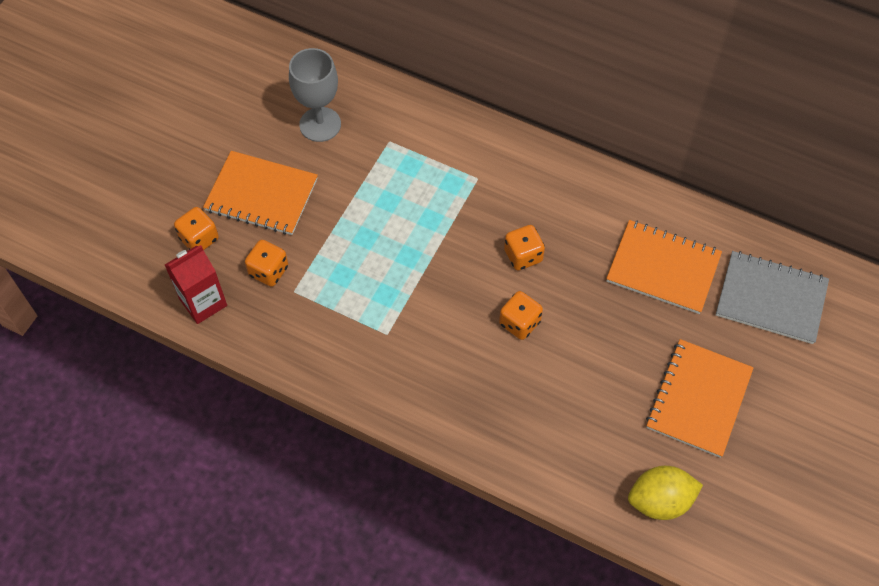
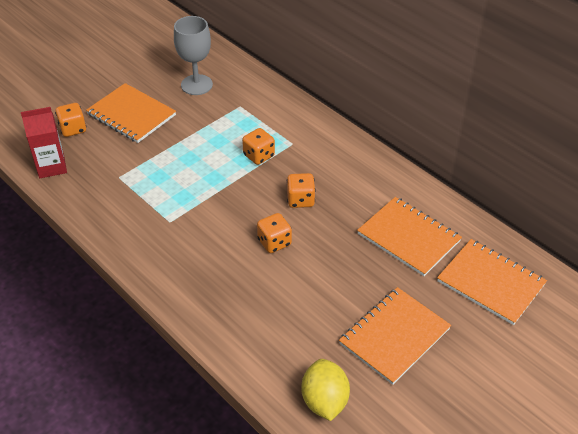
camera: 20 degrees right, 15 degrees down
(268, 271) = (108, 160): orange dice -> orange dice (259, 156)
(660, 501) = (324, 401): yellow lemon -> yellow lemon turned 75 degrees clockwise
(771, 298) = (491, 283): grey notebook -> orange notebook

